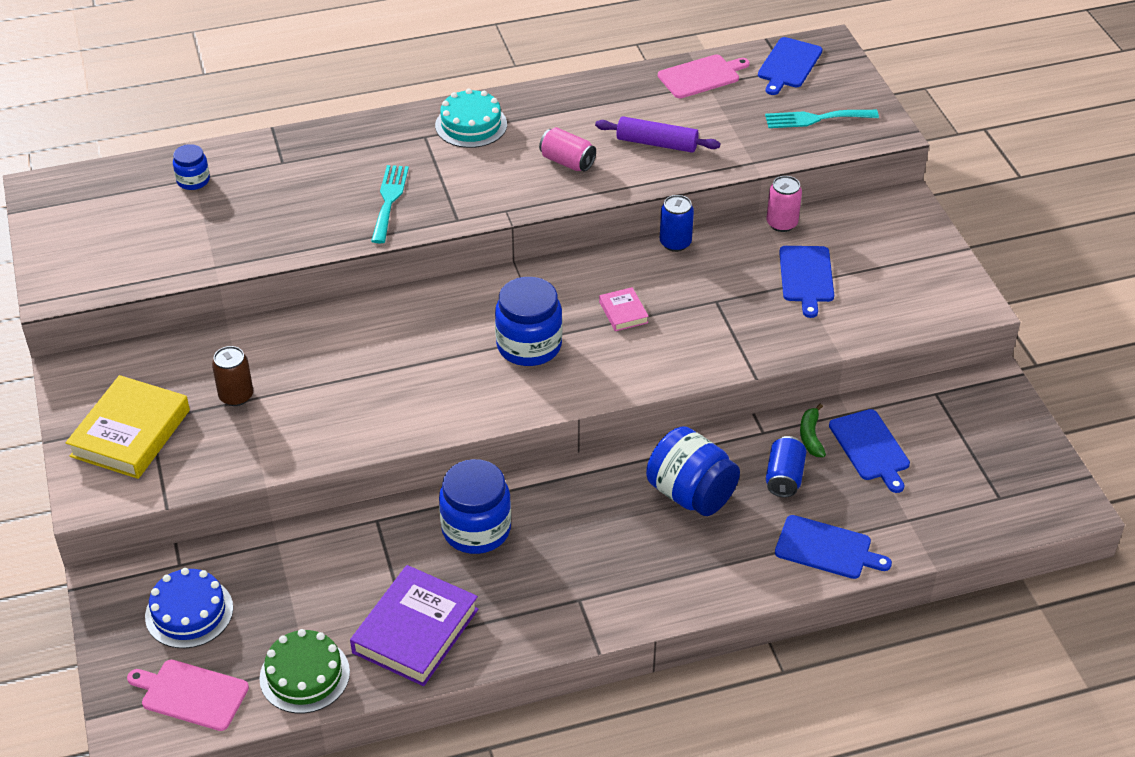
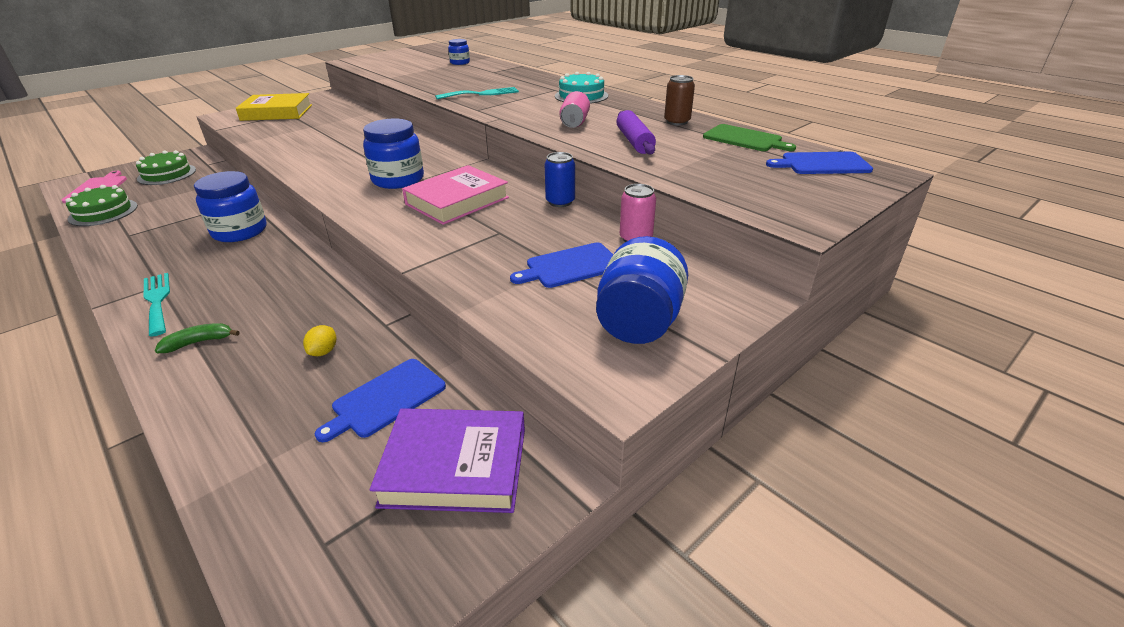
camera: 65 degrees right, 10 degrees down
(189, 612) = (167, 174): blue cake -> green cake
(236, 396) = (314, 124): brown can -> brown can (677, 122)
(415, 631) = (136, 234): purple book -> purple book (455, 466)
(623, 312) = (457, 201): pink book -> pink book, size x2.07
(691, 494) = (291, 306): blue jar -> blue jar (639, 322)
(701, 76) = (745, 139): pink cutting board -> green cutting board
(784, 477) = (323, 351): blue can -> yellow lemon
(811, 436) = (389, 354): green banana -> green banana (199, 342)
(816, 119) = (764, 188): turquoise fork -> turquoise fork (157, 301)
(827, 548) = (218, 404): blue cutting board -> none

